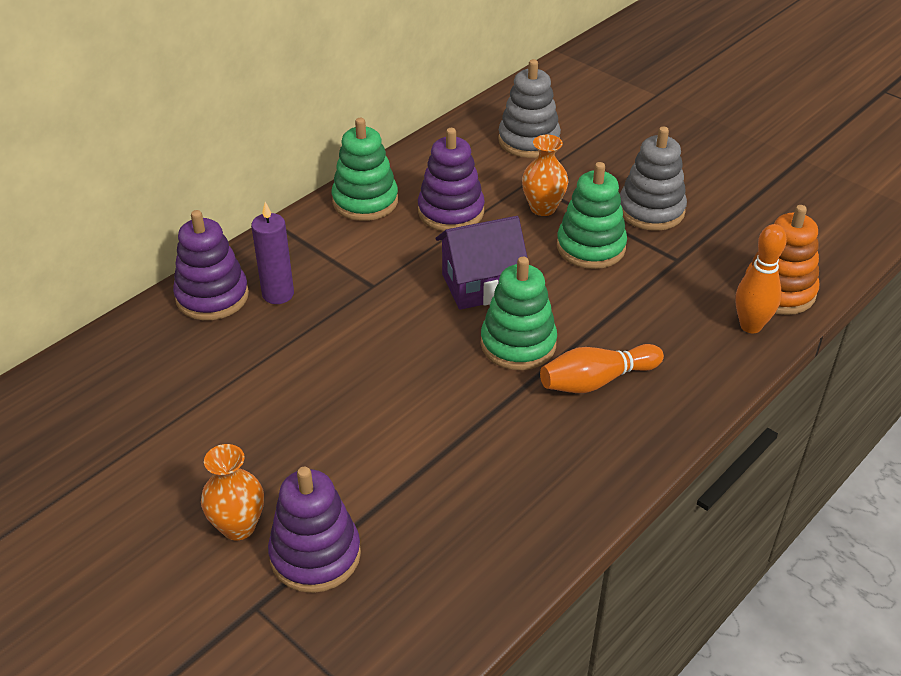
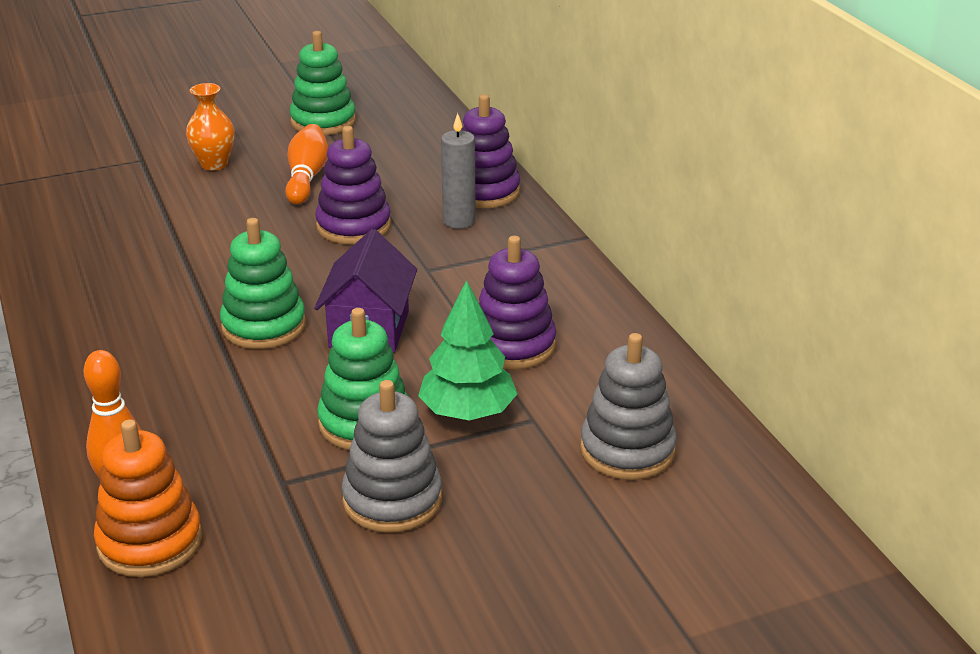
camera: 115 degrees right, 10 degrees down
(278, 294) = (459, 221): purple candle -> grey candle
(315, 555) = (154, 185): purple stacking toy -> purple stacking toy (353, 226)
(365, 201) = (575, 296): green stacking toy -> green stacking toy (323, 121)
(543, 208) = (468, 412): orange vase -> green tree
(596, 381) = (168, 354): orange bowling pin -> orange bowling pin (306, 177)

